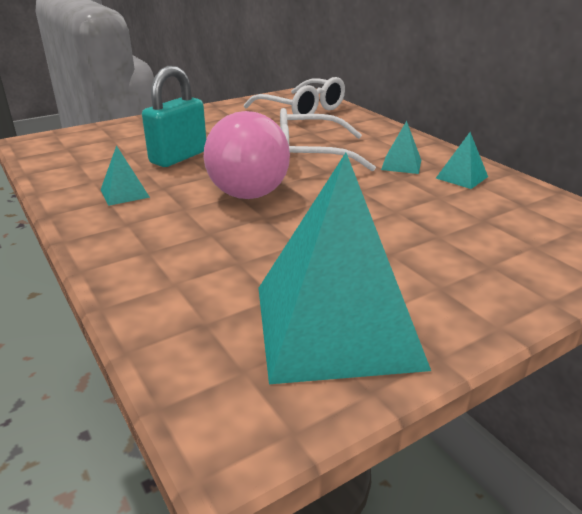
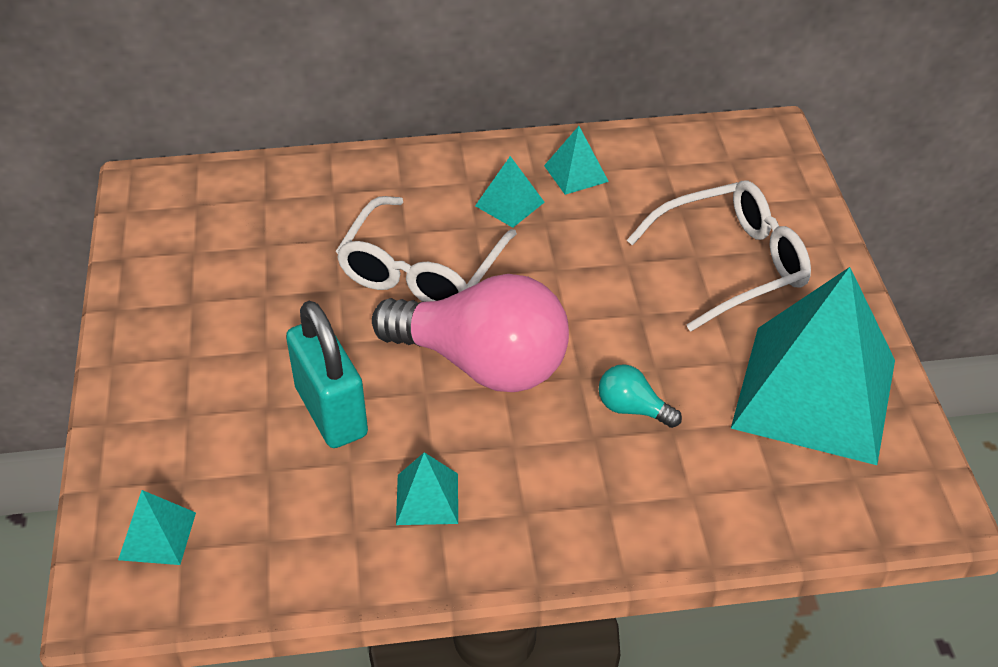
camera: 65 degrees left, 15 degrees up
(73, 141) = (157, 535): none -> turquoise pyramid
(247, 242) = (632, 409): none -> turquoise light bulb
(302, 109) = (231, 214): white glasses -> white glasses (732, 264)

